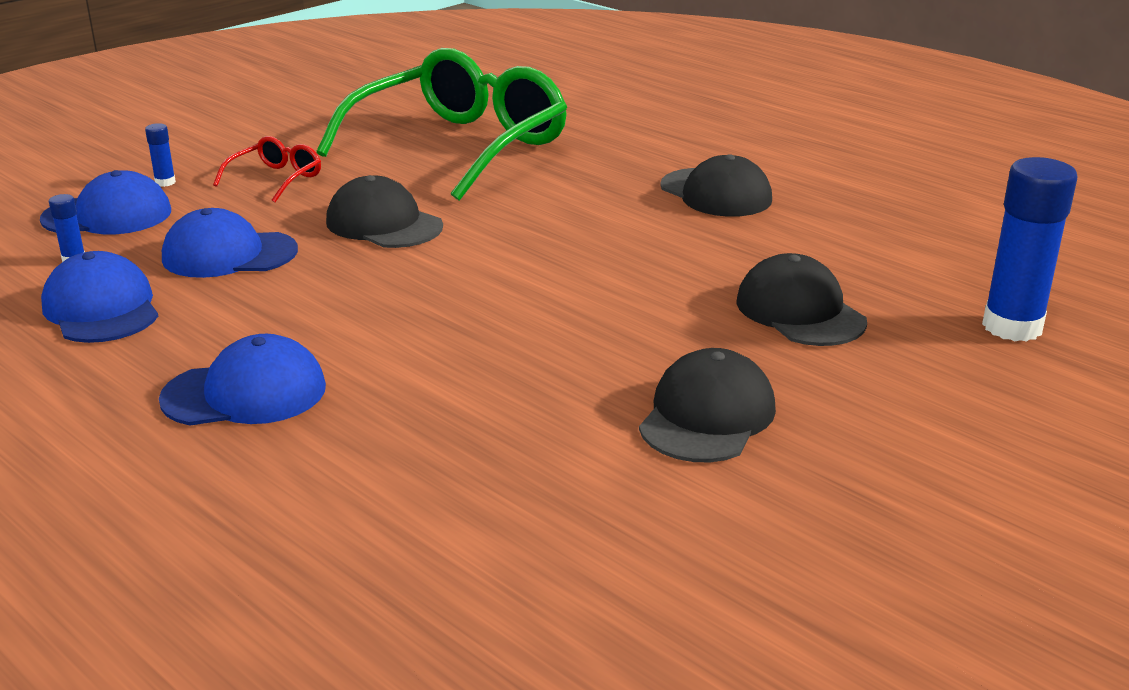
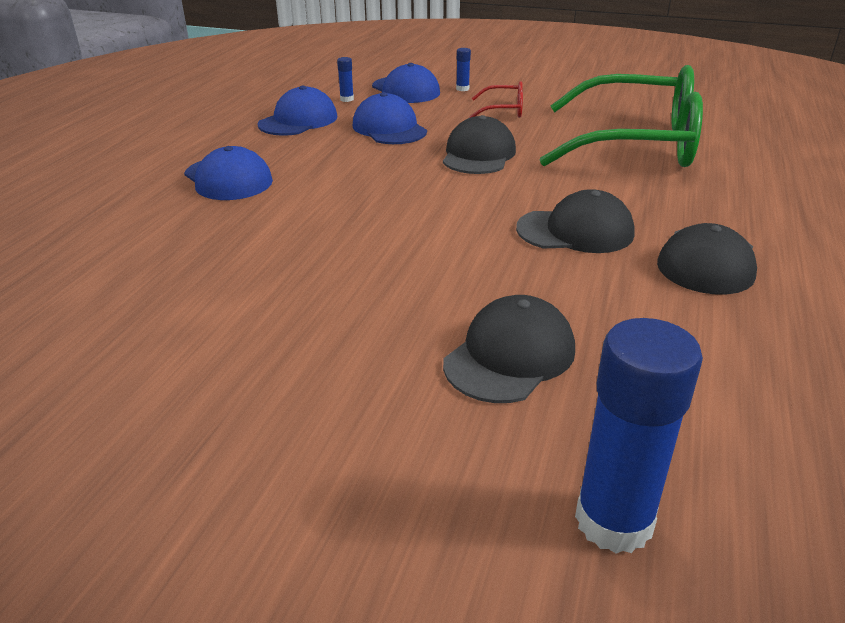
camera: 65 degrees right, 5 degrees up
(707, 416) = (285, 344): black cap -> black cap (575, 231)

